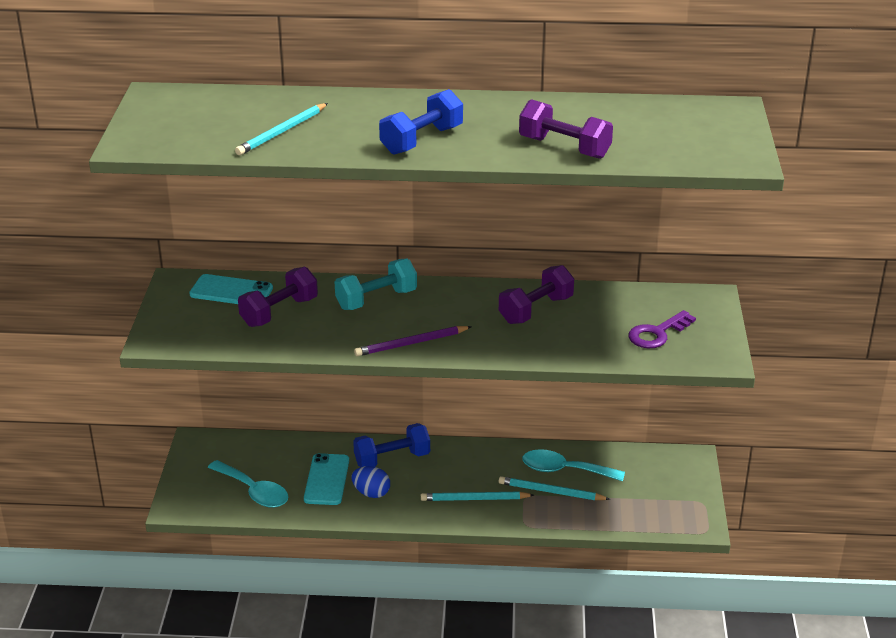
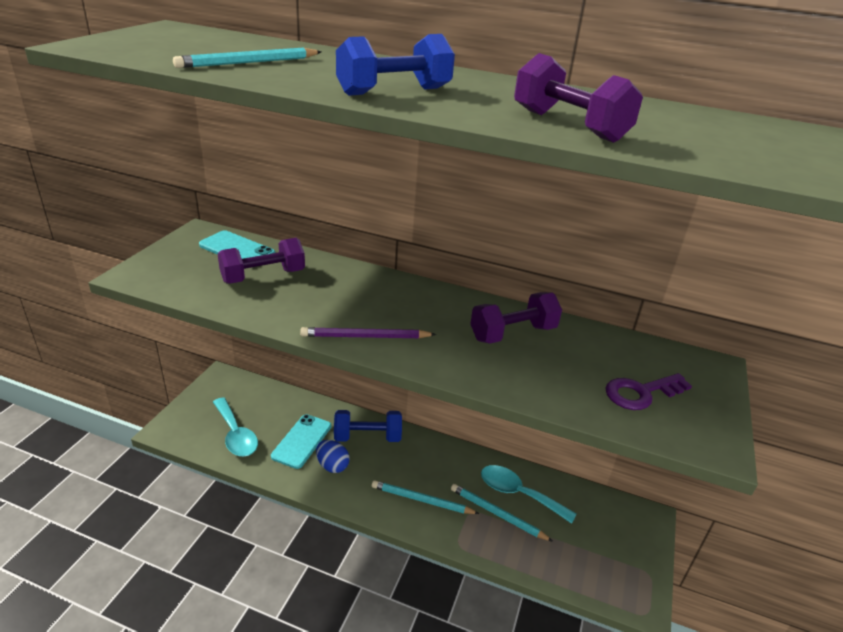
camera: 15 degrees right, 0 degrees up
(376, 299) = (360, 286): turquoise dumbbell -> none

